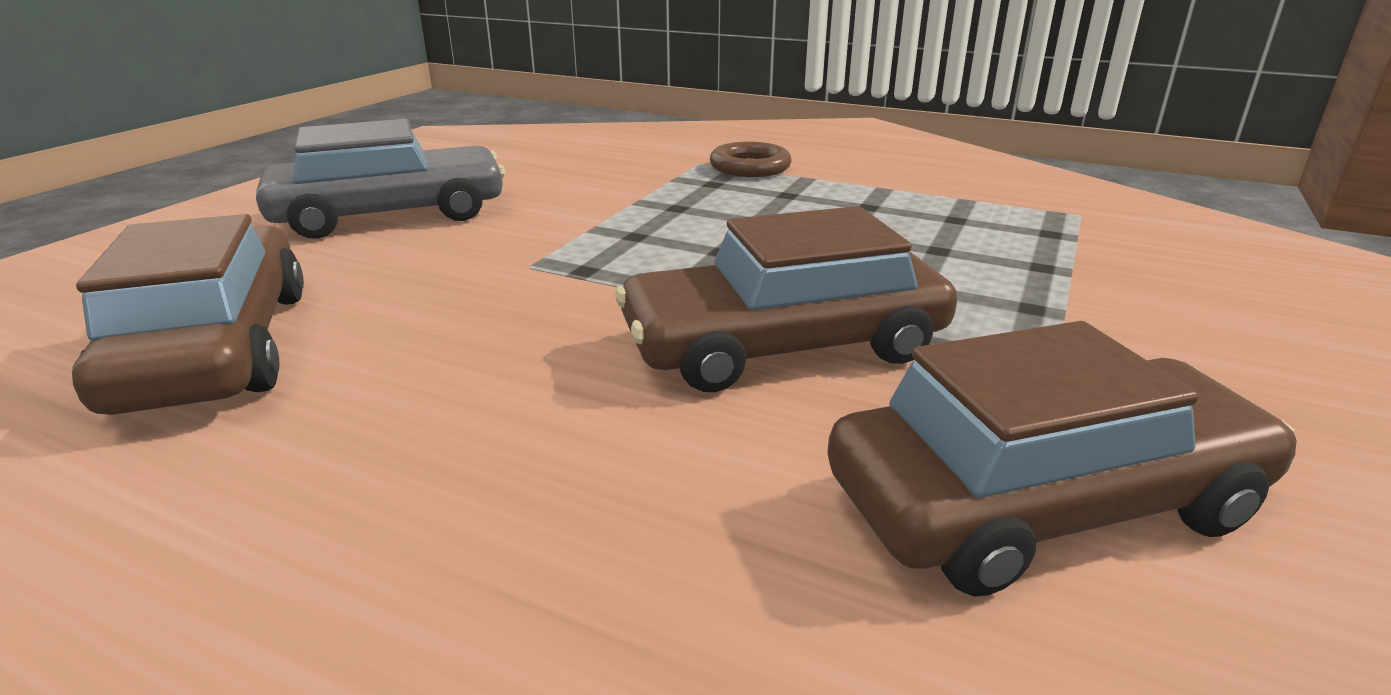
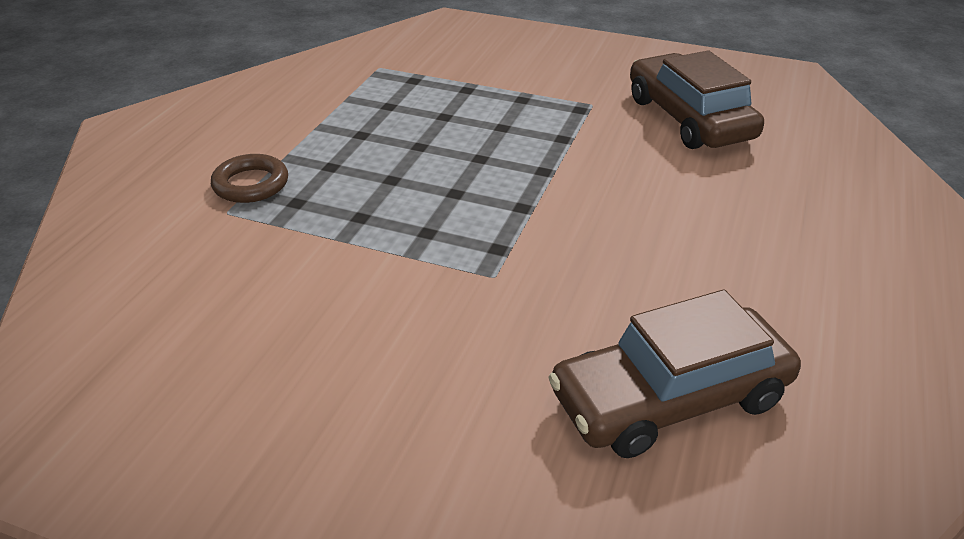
camera: 95 degrees left, 10 degrees up
(391, 214) = (377, 392): grey car -> none
(784, 345) = (587, 169): brown car -> none

